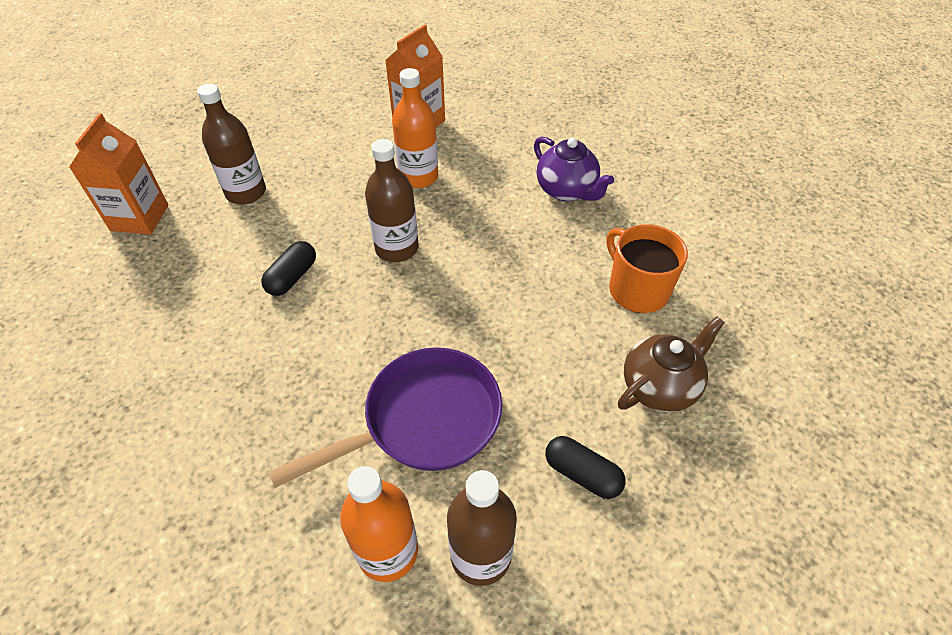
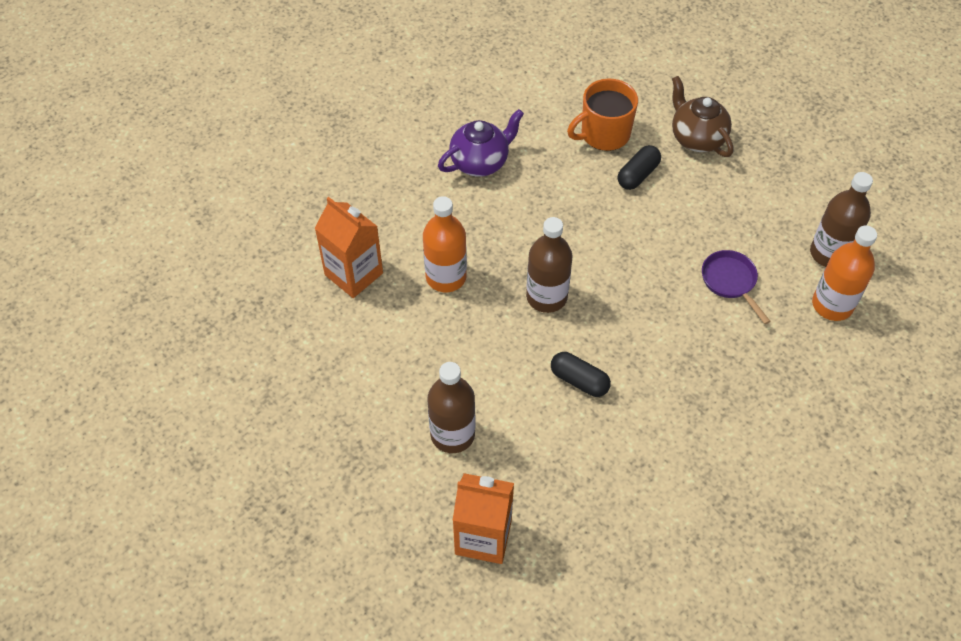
camera: 85 degrees left, 5 degrees up
(423, 421) = (730, 282): purple pan -> purple pan, size x0.54
(582, 474) = (768, 193): black capsule -> black capsule (638, 175)

